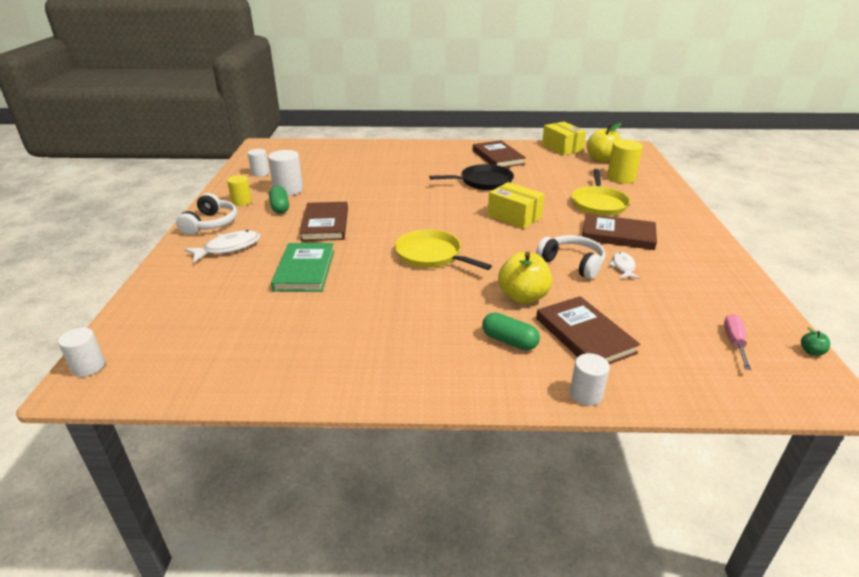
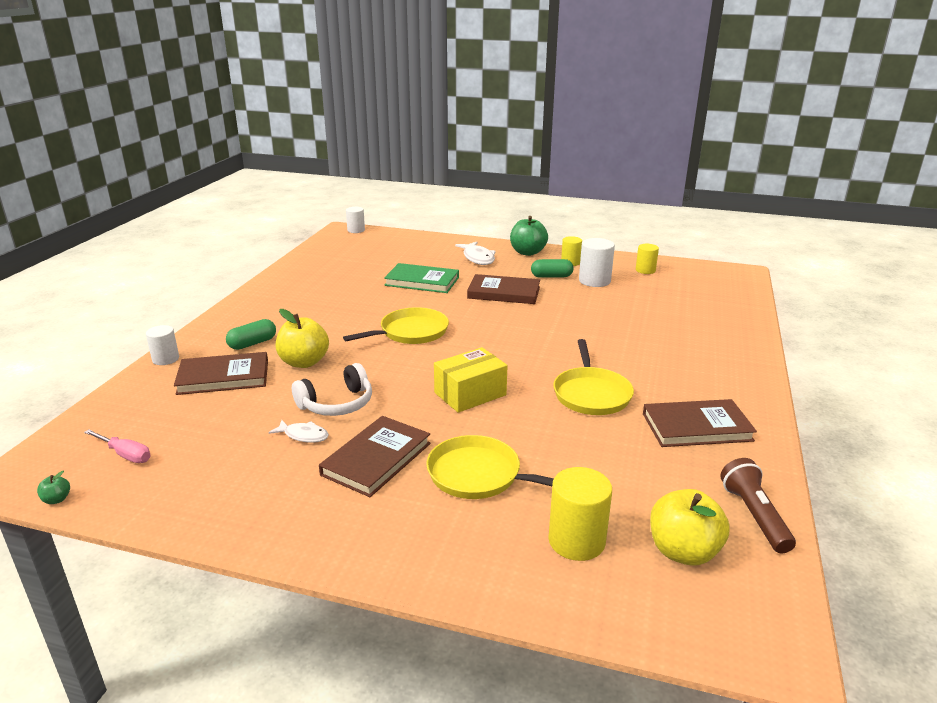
camera: 105 degrees right, 5 degrees down
(210, 223) = (527, 252): white headphones -> green apple
(260, 173) = (645, 270): white cylinder -> yellow cylinder
(483, 182) = (591, 394): black pan -> yellow pan
(562, 148) = (754, 516): yellow box -> brown flashlight

